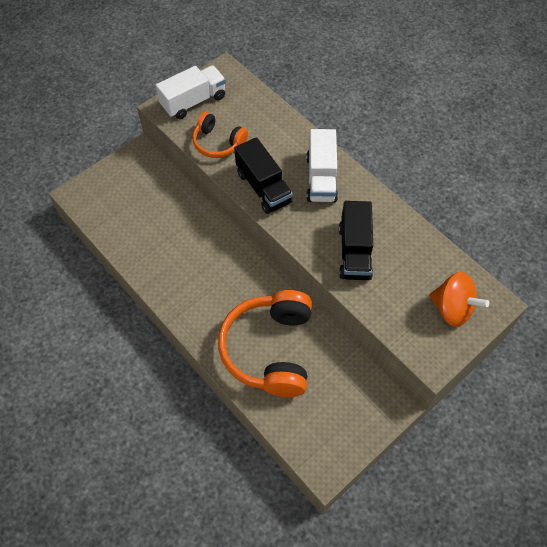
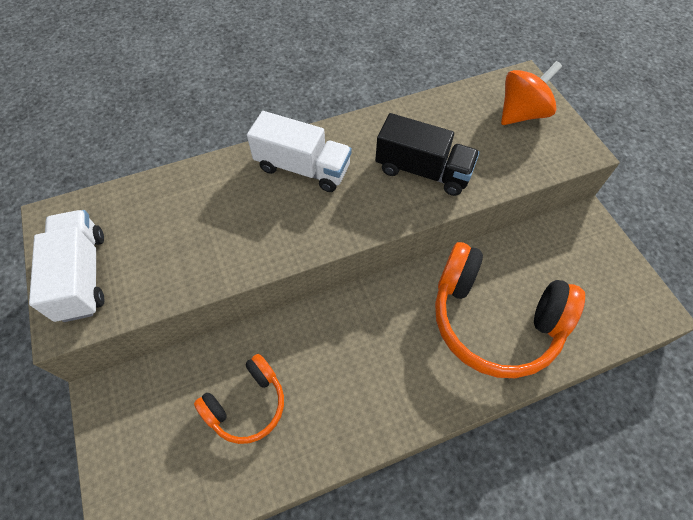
camera: 70 degrees left, 0 degrees up
(218, 143) = (180, 265): orange headphones -> orange headphones (247, 404)
(263, 187) = (286, 233): black truck -> none

